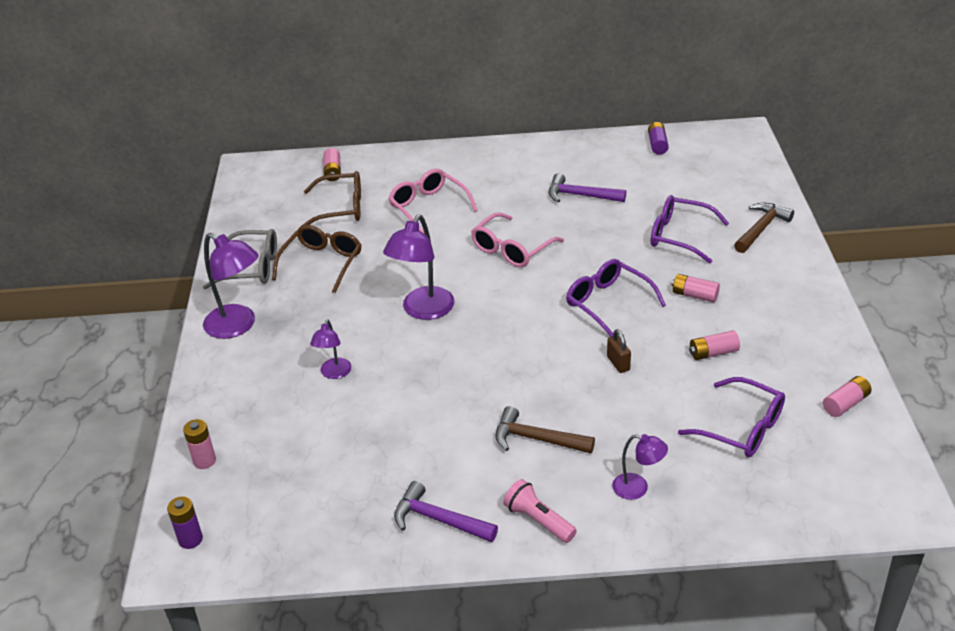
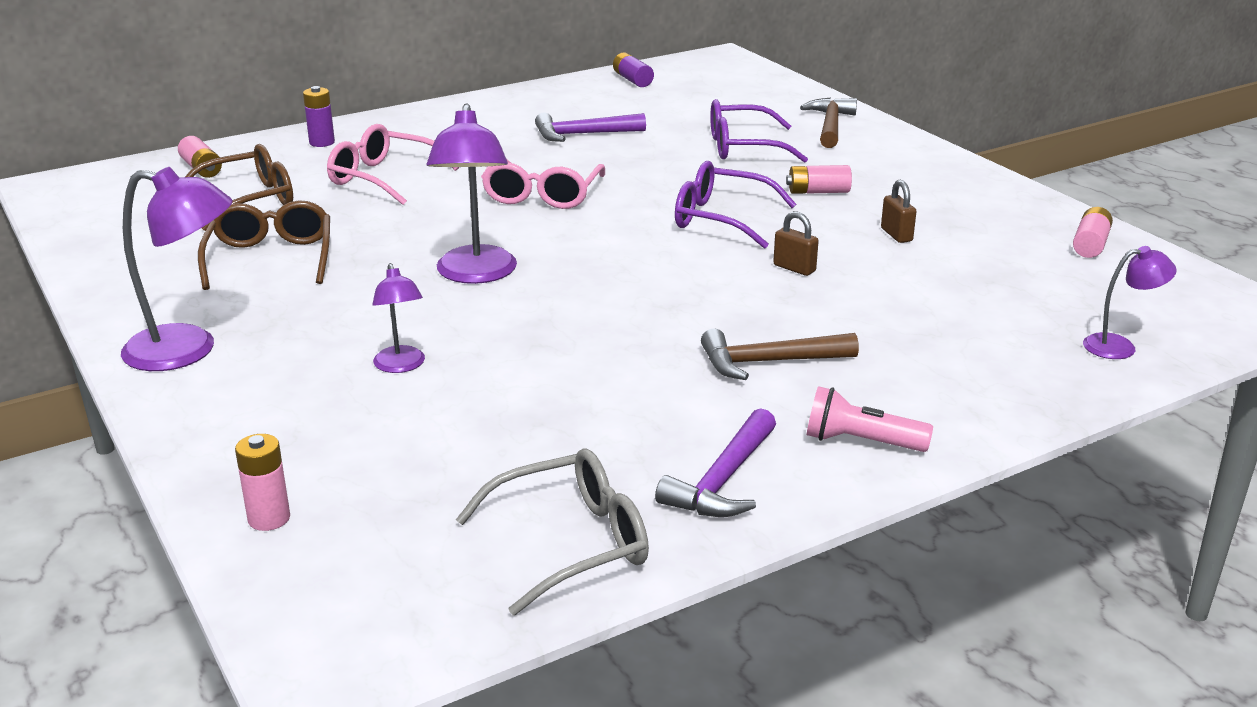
camera: 30 degrees left, 10 degrees down
(190, 539) = (332, 624): purple battery -> purple battery (322, 142)
(252, 268) = (155, 284): grey glasses -> grey glasses (572, 543)
(439, 519) = (722, 480): purple hammer -> purple hammer turned 60 degrees counterclockwise
(637, 488) = (950, 376): purple lamp -> purple lamp (1120, 346)
(713, 353) = (896, 235): pink battery -> brown padlock
(742, 428) = (1006, 291): purple glasses -> none

